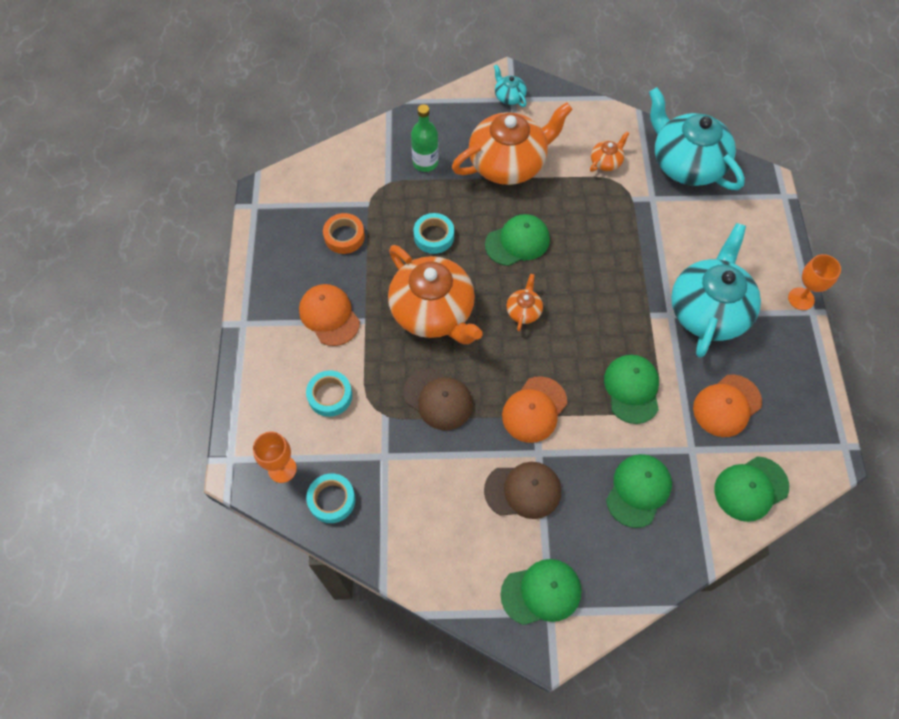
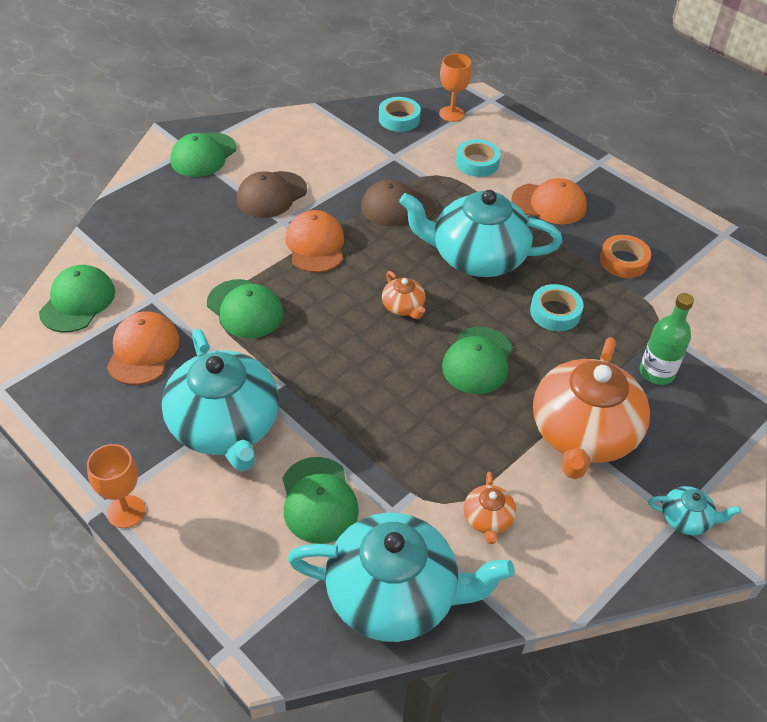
camera: 135 degrees right, 15 degrees down
(433, 311) = (477, 257): orange teapot -> turquoise teapot
(638, 490) = (178, 245): green cap -> green cap (318, 500)

